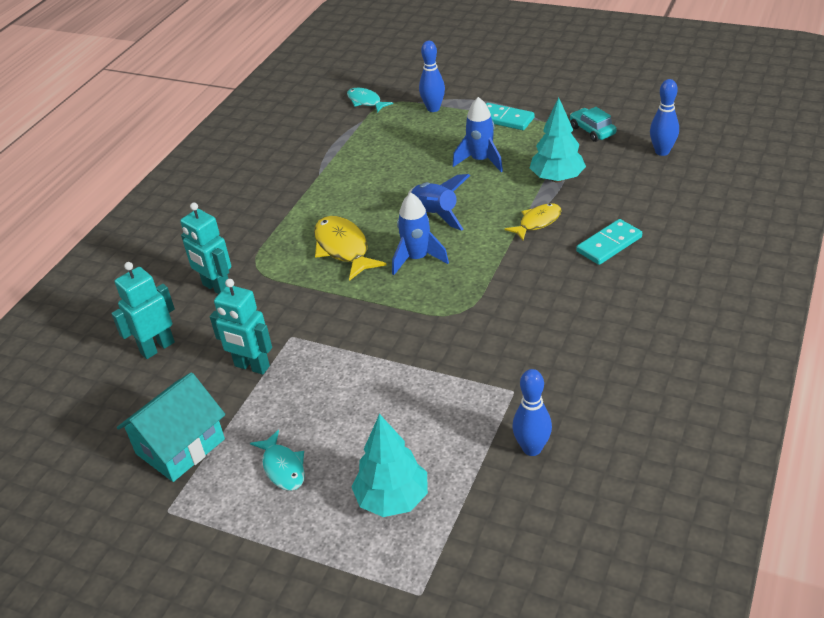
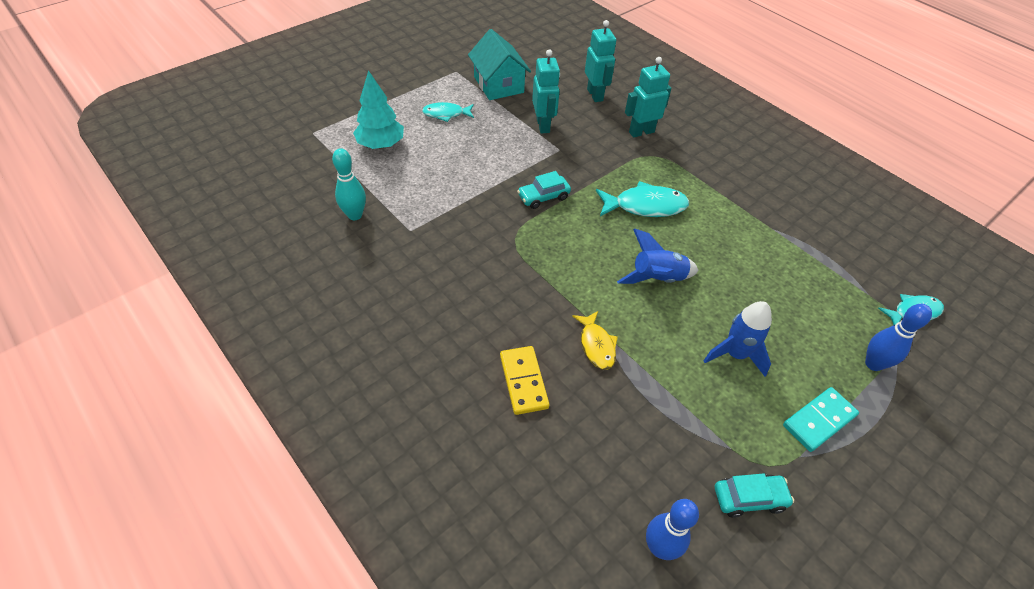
camera: 110 degrees right, 10 degrees up
(251, 366) = (543, 125): turquoise robot -> turquoise robot turned 120 degrees clockwise
(343, 248) = (645, 206): yellow fish -> turquoise fish
(382, 317) = (543, 197): none -> turquoise car
(417, 259) = (600, 242): blue rocket -> none
(532, 448) = (355, 215): blue bowling pin -> turquoise bowling pin
(557, 178) = (663, 402): turquoise tree -> none
(609, 244) = (523, 381): turquoise domino -> yellow domino

